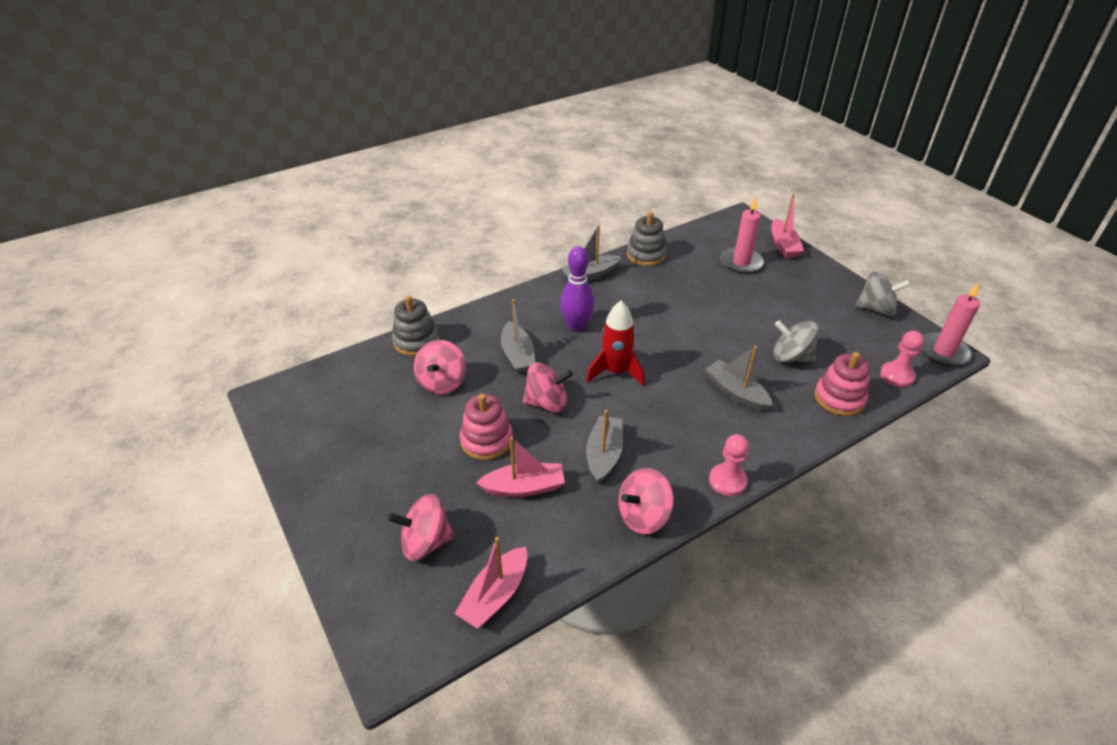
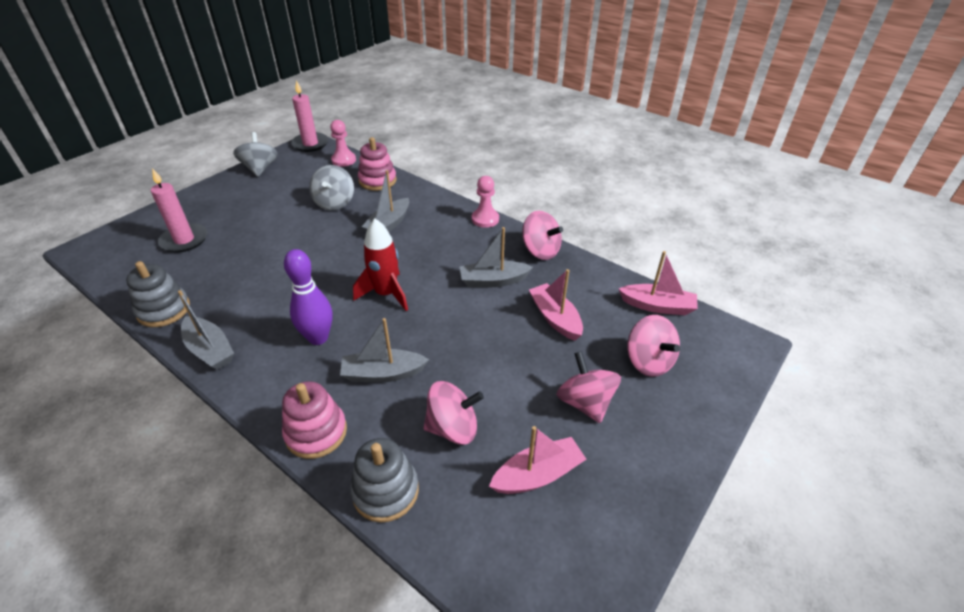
camera: 110 degrees left, 0 degrees up
(486, 440) = (517, 359): pink stacking toy -> pink stacking toy (316, 432)
(518, 355) = (383, 373): grey boat -> grey boat turned 150 degrees counterclockwise
(547, 403) = (448, 330): pink spinning top -> pink spinning top (585, 402)
(783, 245) = (152, 217): pink boat -> pink boat (537, 475)

